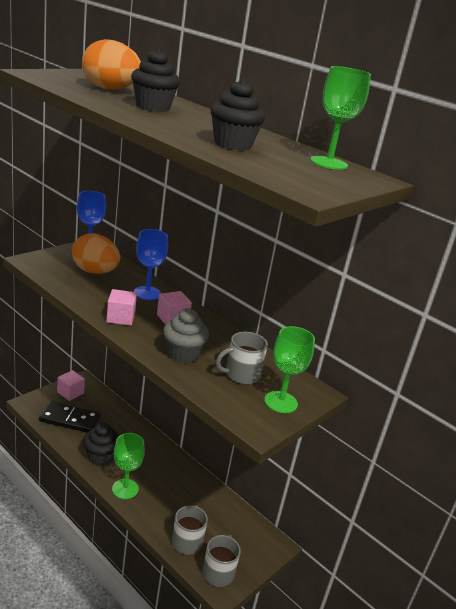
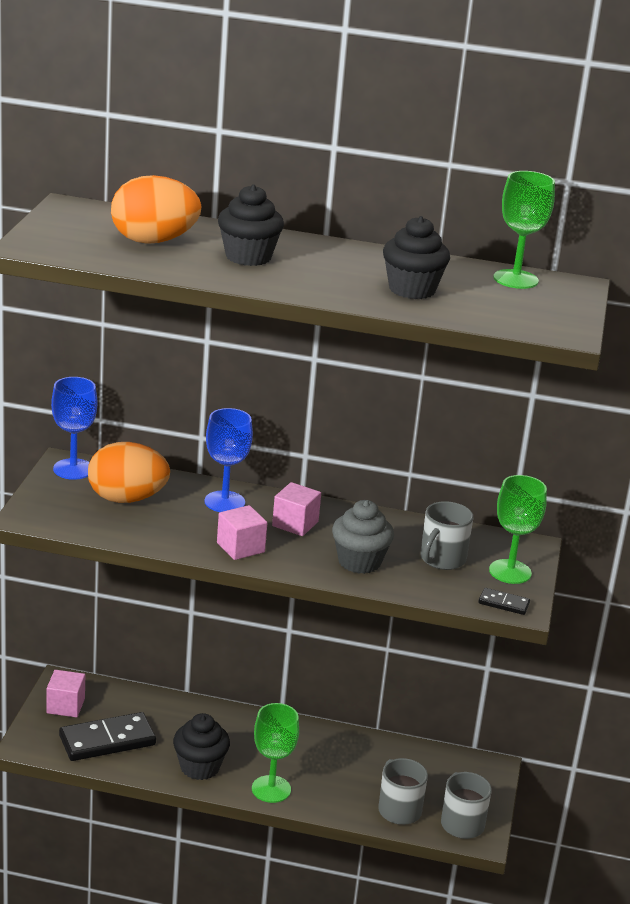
camera: 30 degrees left, 0 degrees up
(249, 420) = (503, 603): none -> black domino

